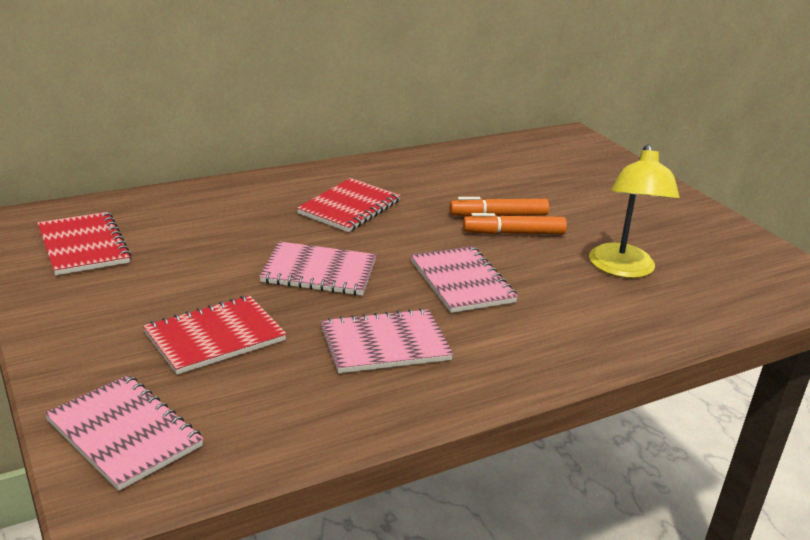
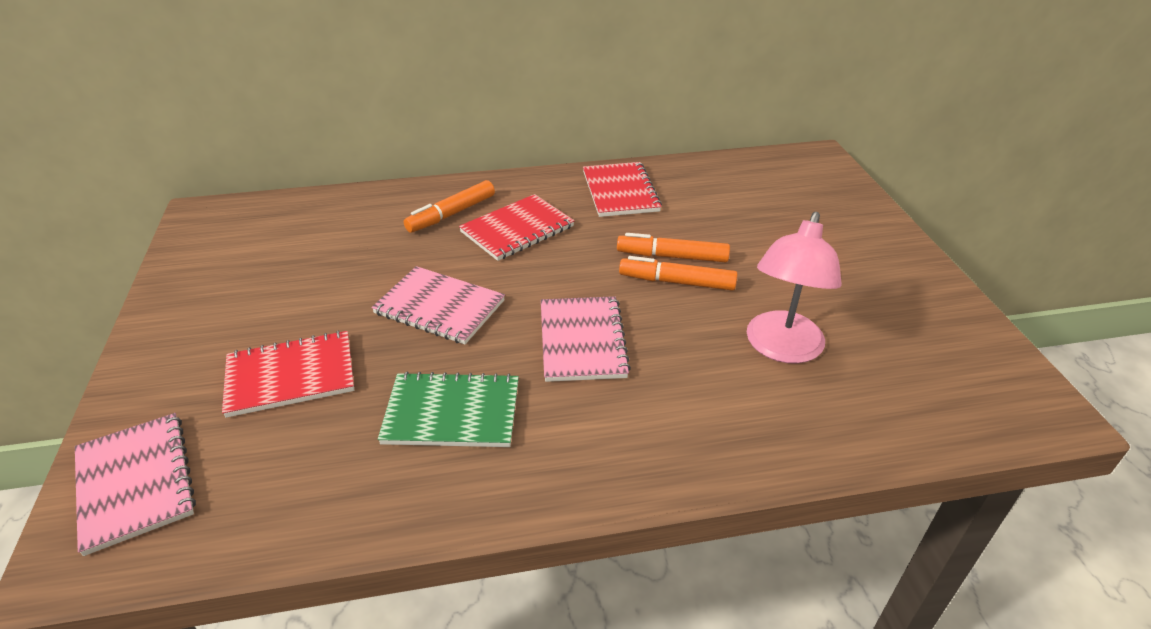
camera: 20 degrees right, 10 degrees up
(83, 246) = (241, 248): red notebook -> red notebook (620, 191)
(278, 201) = (451, 214): none -> orange marker
(385, 344) = (452, 413): pink notebook -> green notebook
(623, 269) = (781, 348): yellow lamp -> pink lamp

